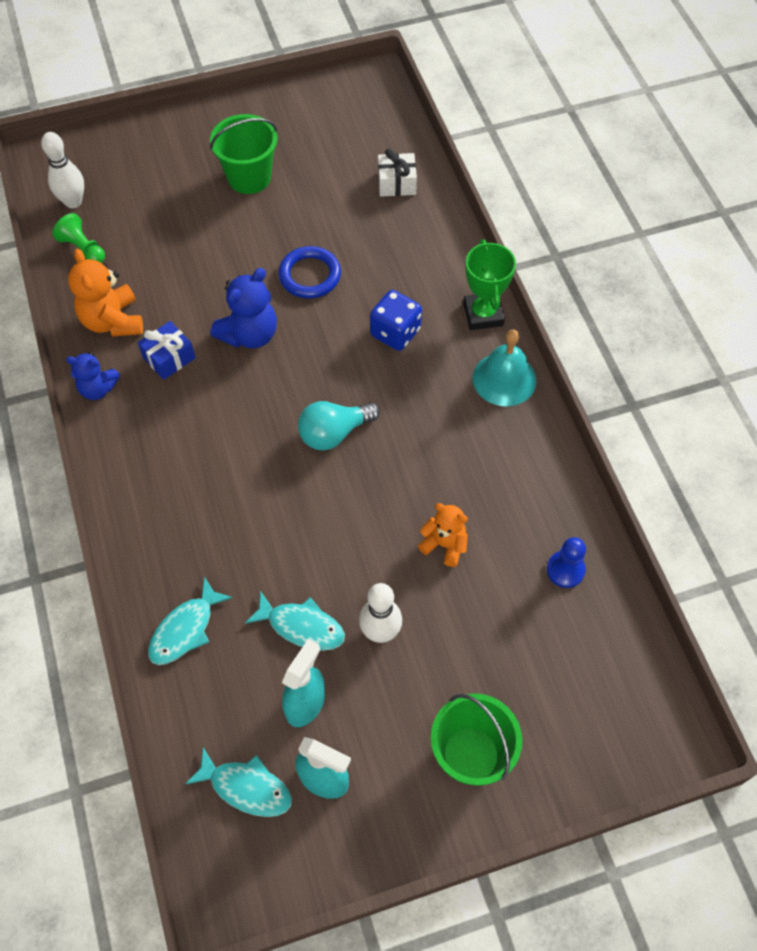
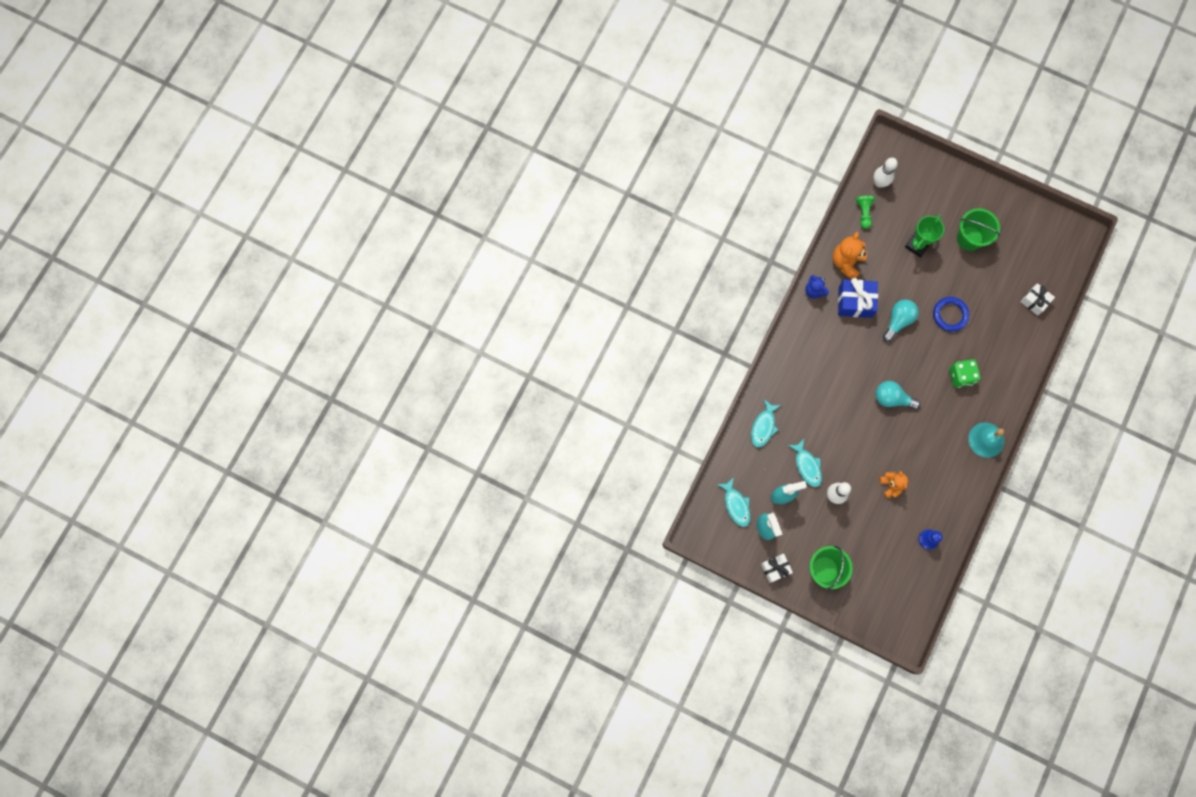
camera: 45 degrees right, 15 degrees up
(169, 358) = (855, 302): blue gift -> blue gift, size x1.55
(185, 629) = (763, 426): turquoise fish -> turquoise fish turned 60 degrees counterclockwise
(249, 334) = (898, 321): blue teddy bear -> turquoise light bulb
(395, 332) = (961, 376): blue dice -> green dice
(398, 828) = (775, 568): none -> white gift
(483, 314) = (1007, 402): green trophy -> green trophy (917, 245)

